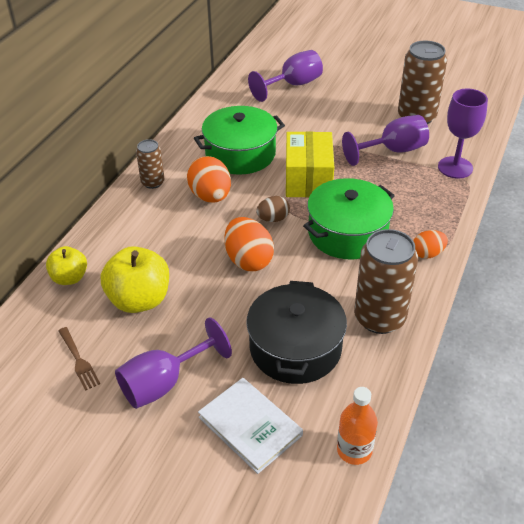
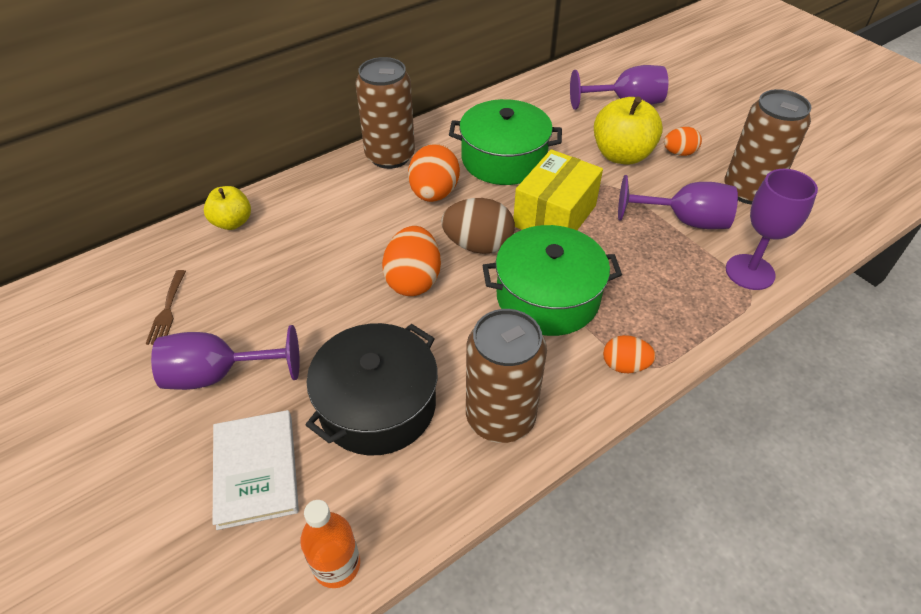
camera: 30 degrees right, 5 degrees up
(139, 300) = (273, 274): yellow apple -> yellow apple (622, 155)
(153, 182) = (390, 156): brown can -> brown can, size x1.82
(273, 219) = (478, 245): brown egg -> brown egg, size x1.68
(355, 107) = (679, 153): none -> orange egg

